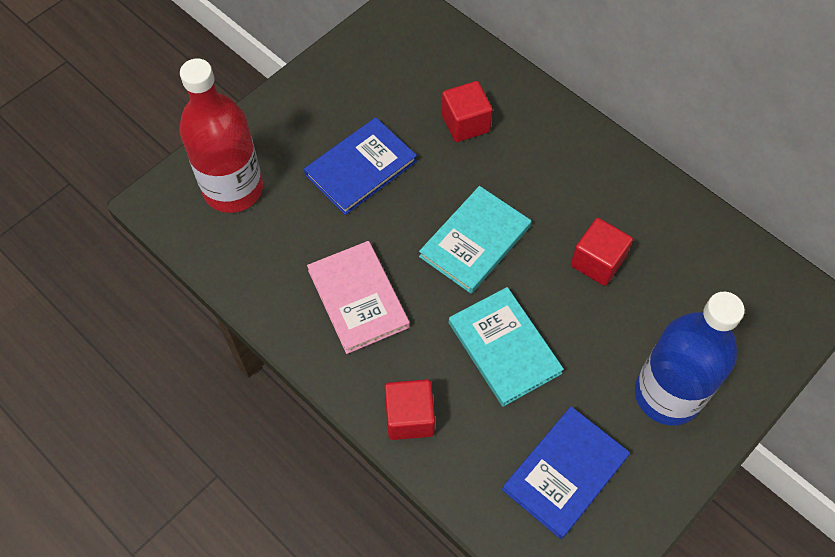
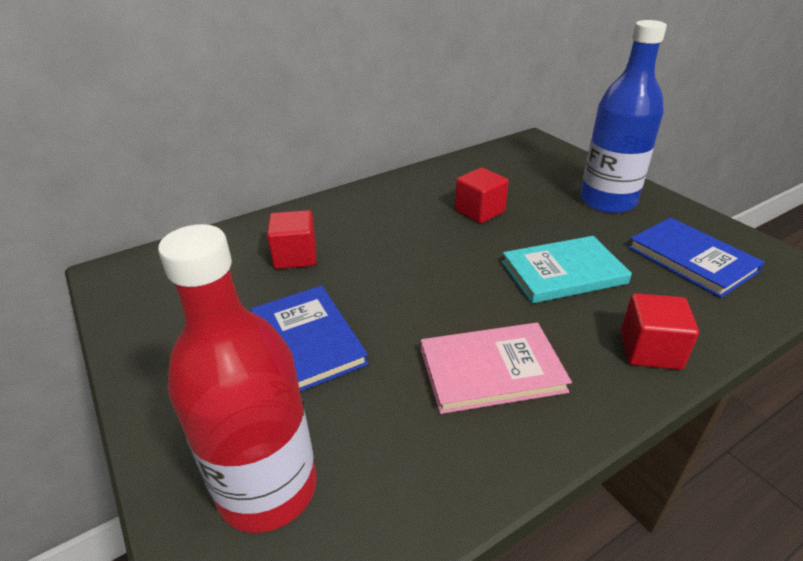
camera: 75 degrees left, 25 degrees down
(475, 241) = (439, 272): turquoise book -> none

